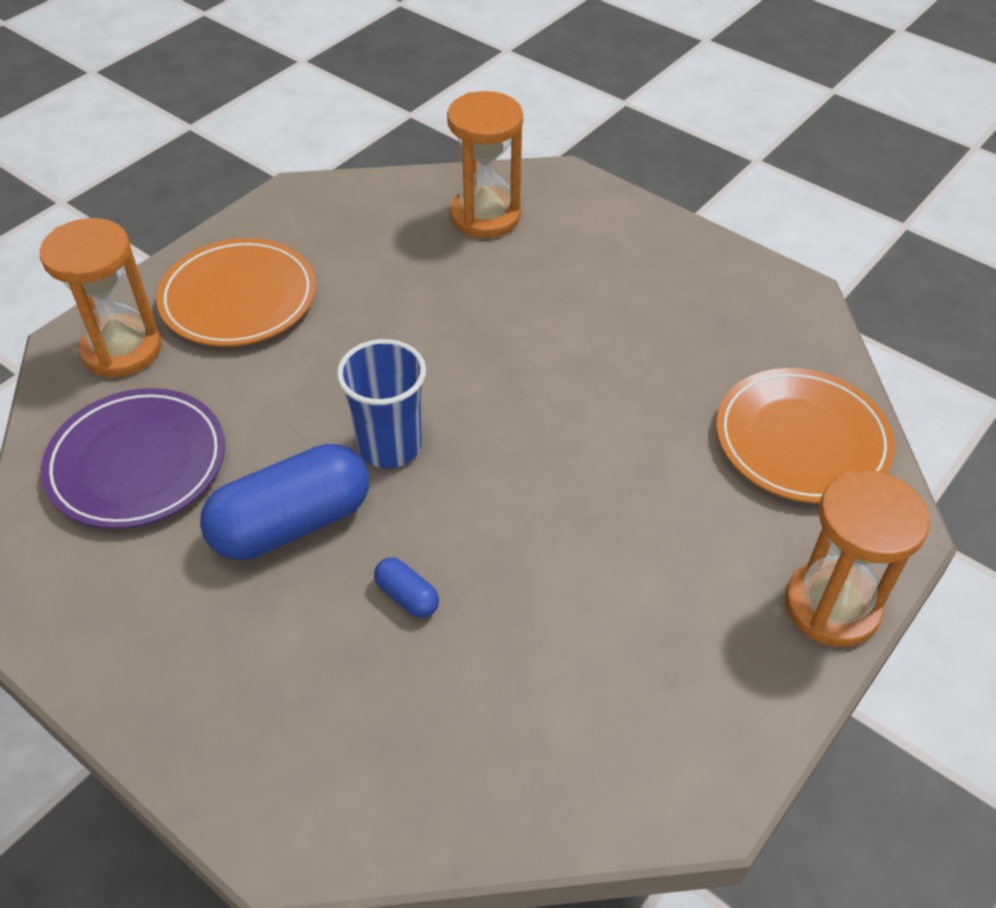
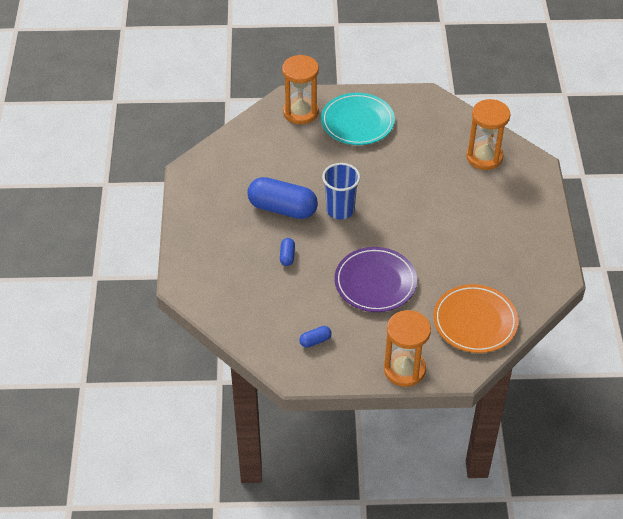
camera: 50 degrees right, 0 degrees up
(137, 463) = (262, 154): purple plate -> purple plate (375, 282)
(238, 298) = (357, 122): orange plate -> turquoise plate
(650, 698) = (315, 341): none -> blue capsule

